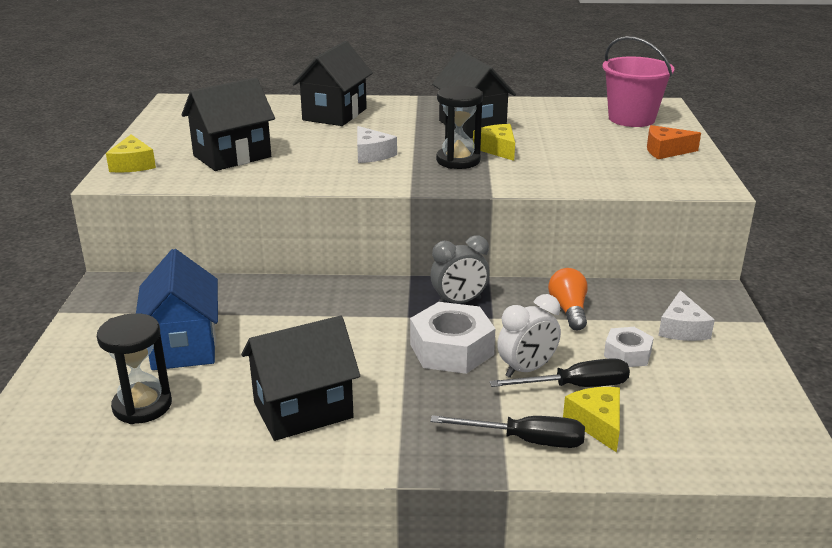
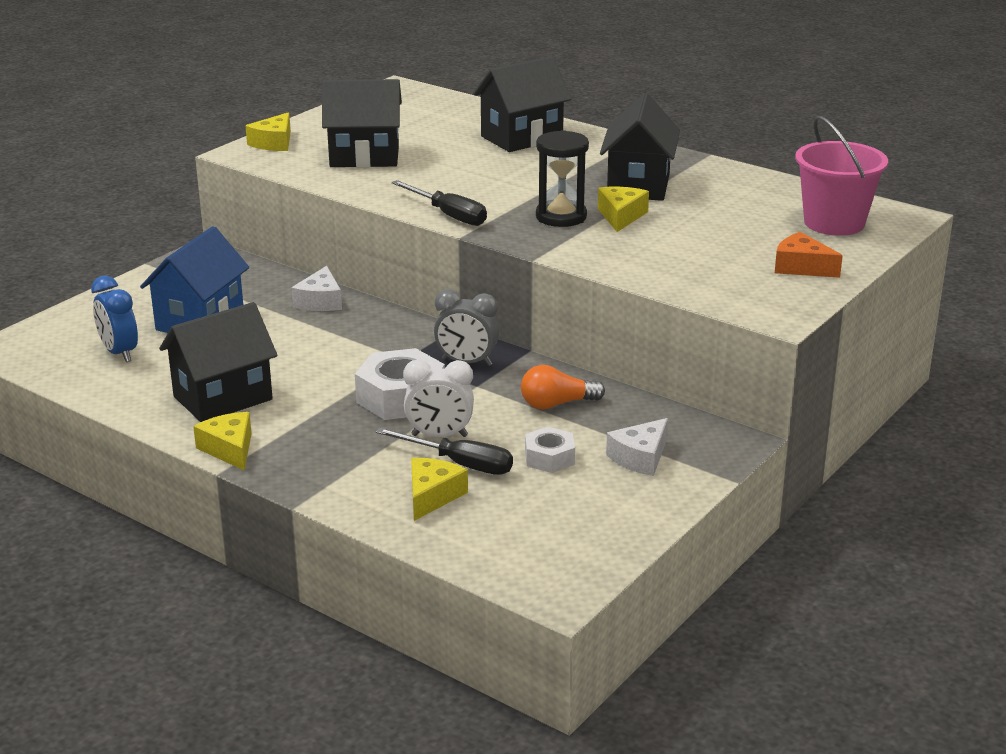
camera: 35 degrees right, 0 degrees up
(142, 406) = (119, 353): black hourglass -> blue clock
(303, 410) = (223, 398): black house -> black house turned 45 degrees counterclockwise
(371, 154) = (490, 188): white cheese -> white cheese (320, 301)
(375, 457) = (229, 449): none -> yellow cheese
(526, 440) = (355, 484): black screwdriver -> black screwdriver (448, 215)
(569, 310) = (557, 404): orange light bulb -> orange light bulb turned 135 degrees counterclockwise

